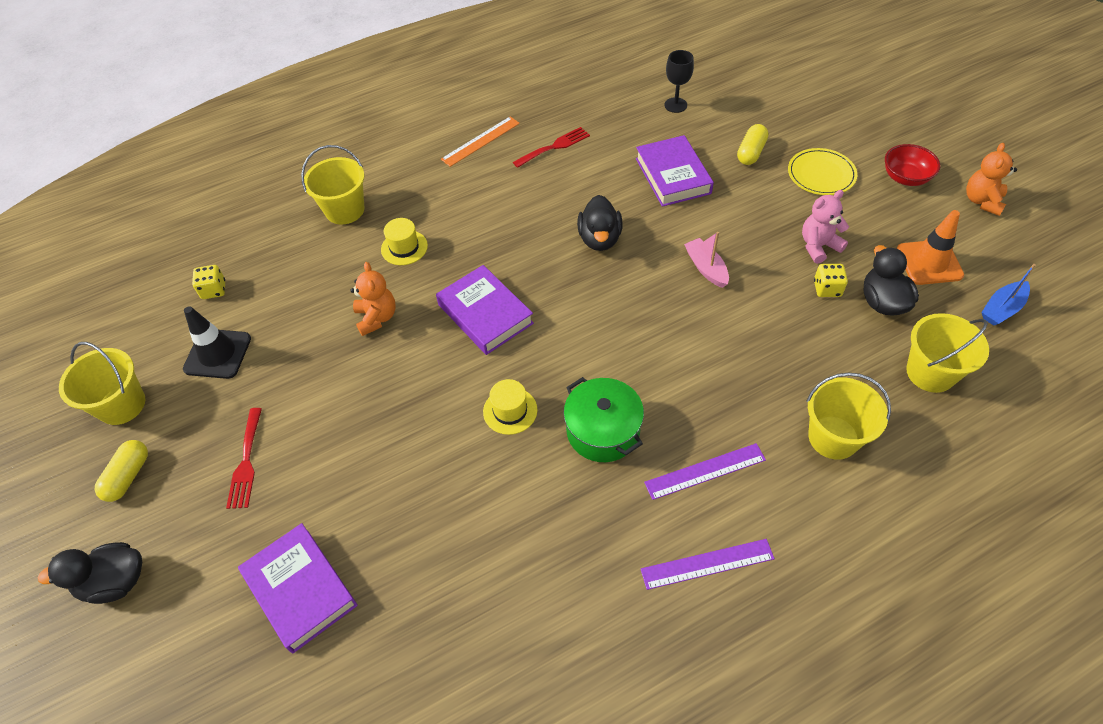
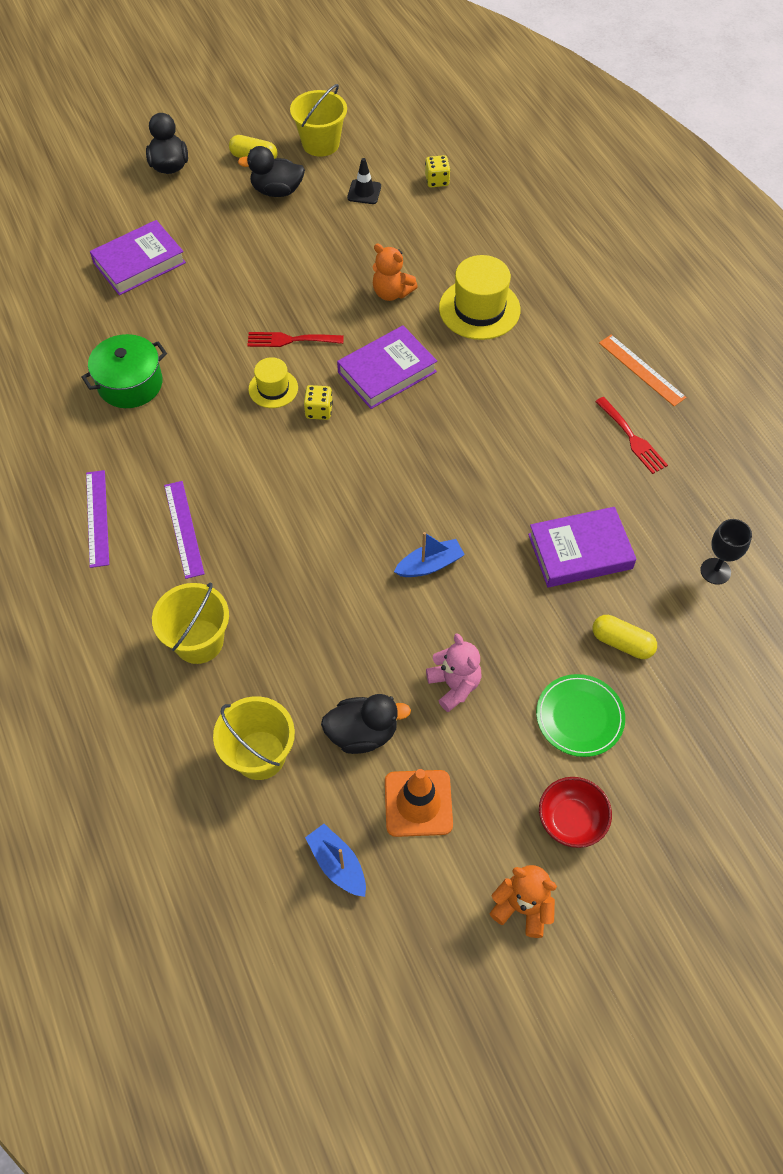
camera: 90 degrees right, 5 degrees up
(218, 354) = (364, 192): black traffic cone -> black traffic cone, size x0.64
(246, 462) = (253, 222): red fork -> red fork (290, 340)
(345, 210) = (534, 261): yellow bucket -> none
(377, 318) = (391, 293): orange teddy bear -> orange teddy bear turned 45 degrees clockwise
(404, 247) = (479, 309): yellow hat -> yellow hat, size x1.72
(599, 239) = (480, 471): black duck -> black duck (277, 191)
(603, 431) = (240, 455): green pot -> green pot (130, 384)
(706, 268) = (429, 565): pink boat -> blue boat
(821, 174) = (579, 717): yellow plate -> green plate
(827, 289) = (388, 679): yellow dice -> yellow dice (319, 410)

